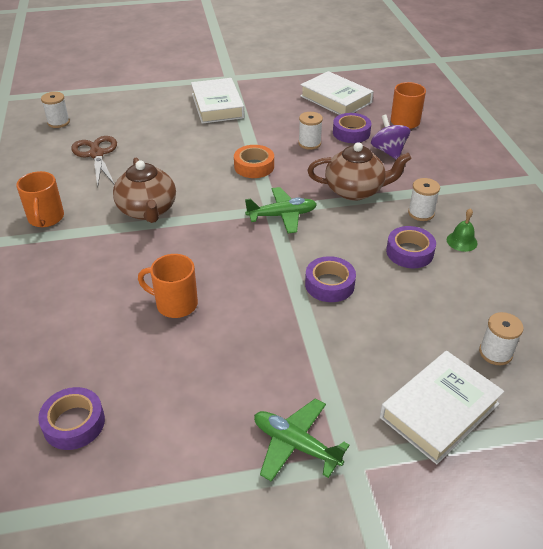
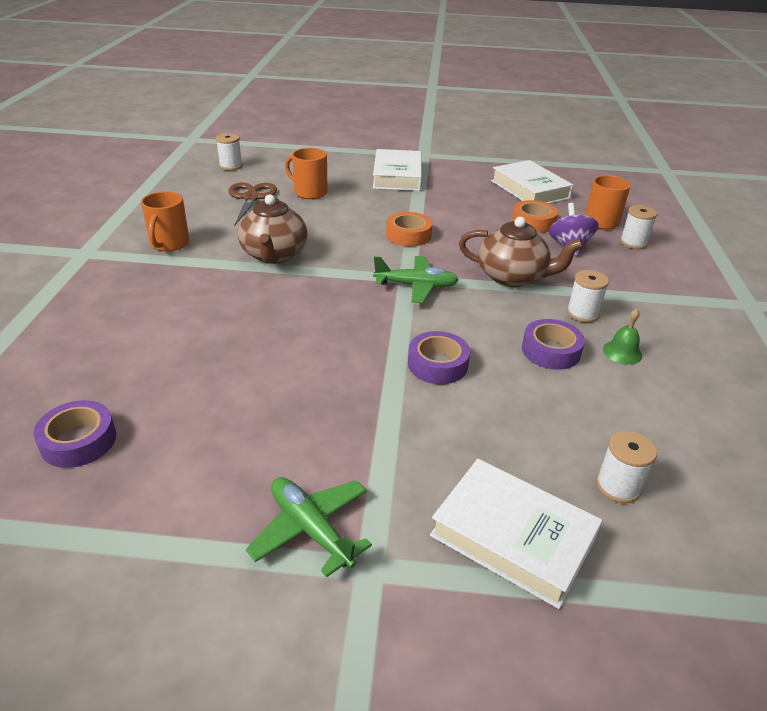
camera: 15 degrees right, 5 degrees down
(175, 304) = (253, 347): orange mug -> orange mug (309, 192)
(309, 143) = (480, 224): white spool -> white spool (633, 243)
(351, 133) = (533, 222): purple tape -> orange tape
(439, 410) = (513, 536): white book -> white book turned 60 degrees clockwise

